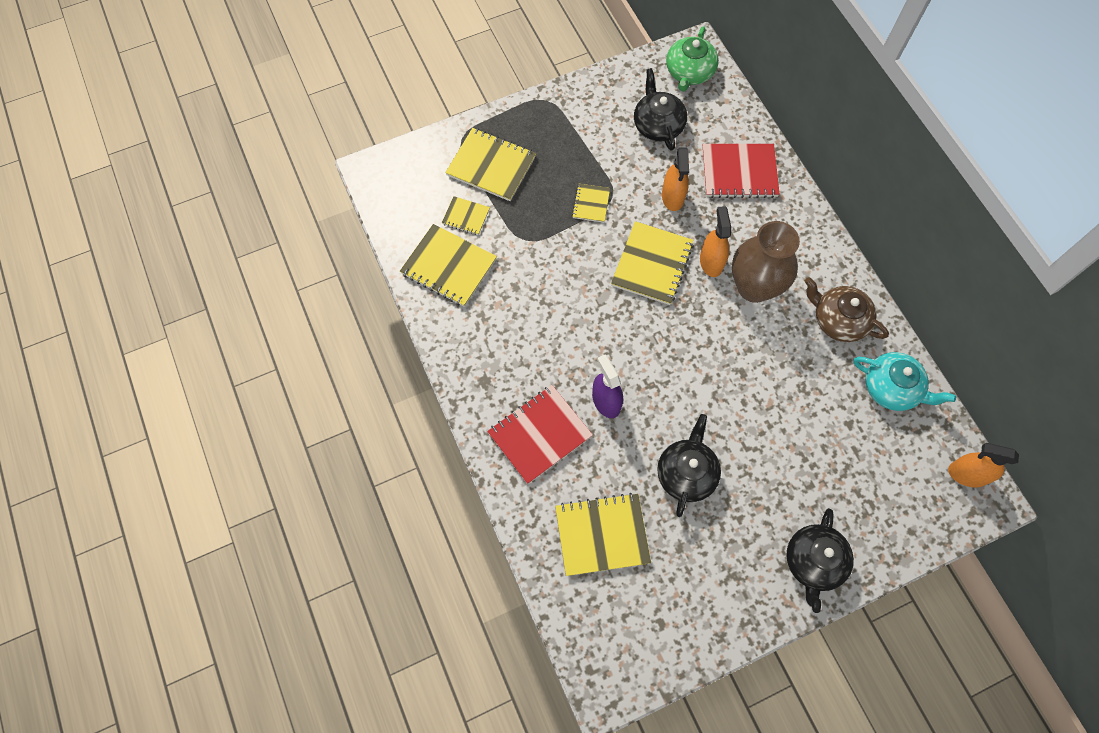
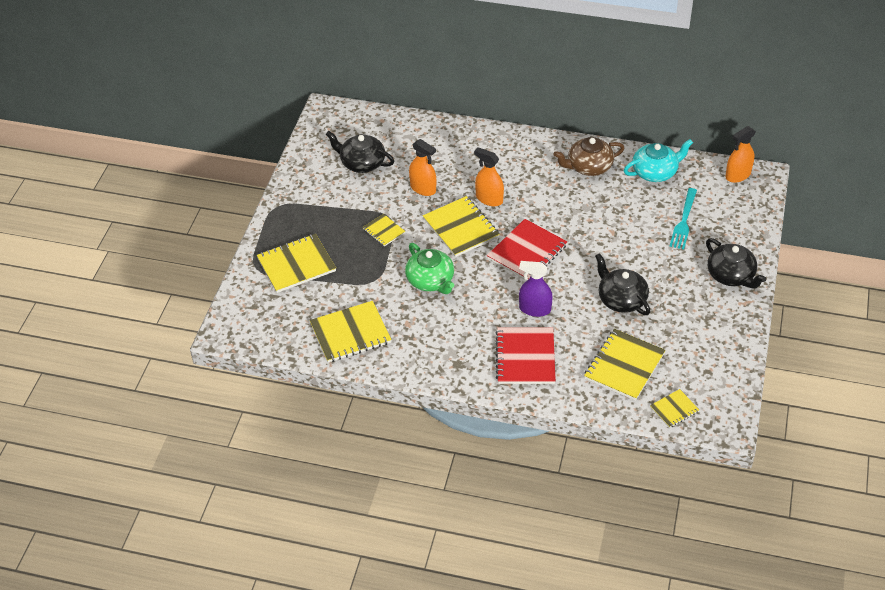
camera: 50 degrees left, 20 degrees down
(466, 216) = (321, 301): yellow notebook -> yellow notebook (674, 409)
(689, 72) = (340, 124): green teapot -> green teapot (431, 280)
(739, 172) = (440, 147): red notebook -> red notebook (527, 252)
(754, 287) = (527, 190): brown vase -> none
(847, 463) = (684, 221): none -> turquoise fork

